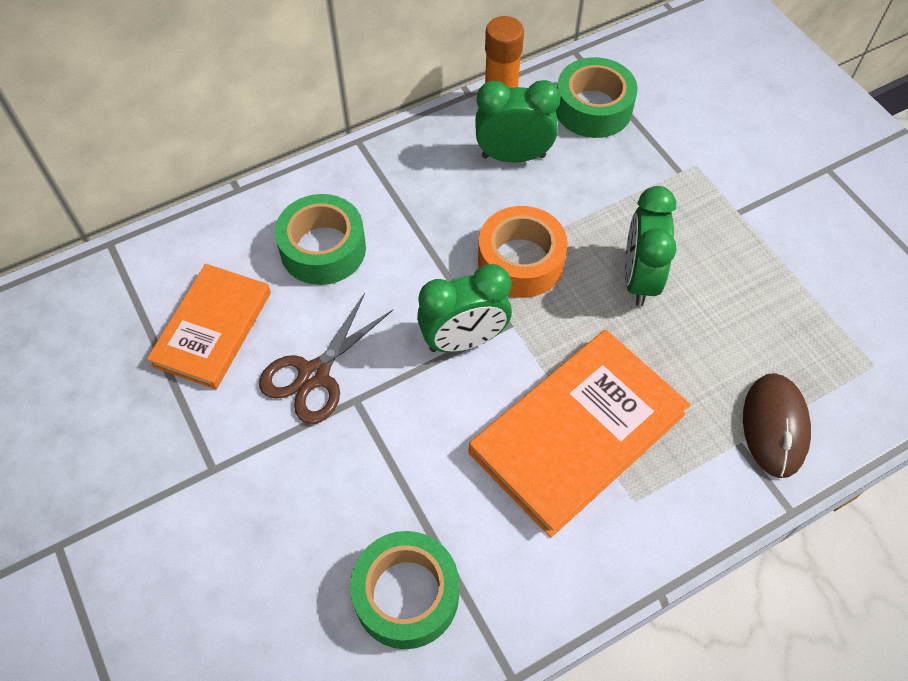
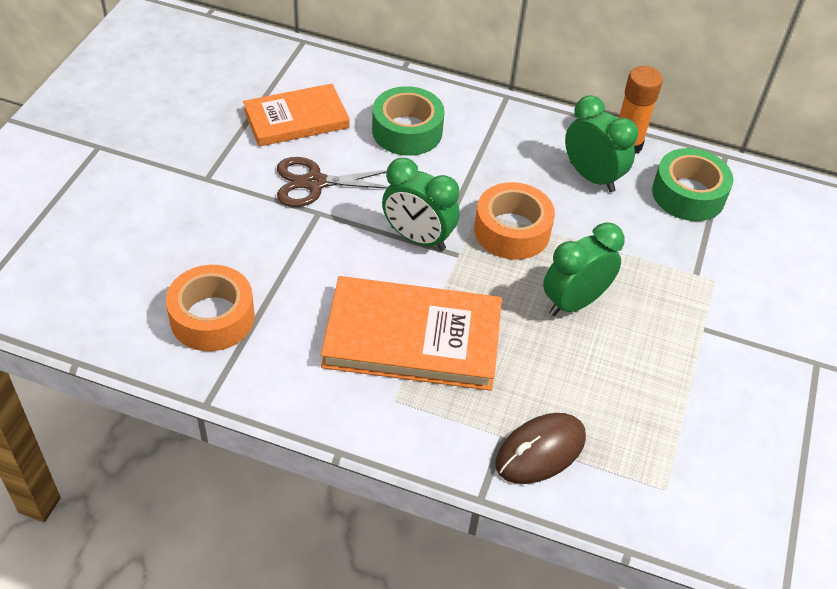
camera: 45 degrees right, 10 degrees down
(406, 594) = (212, 317): green tape -> orange tape

